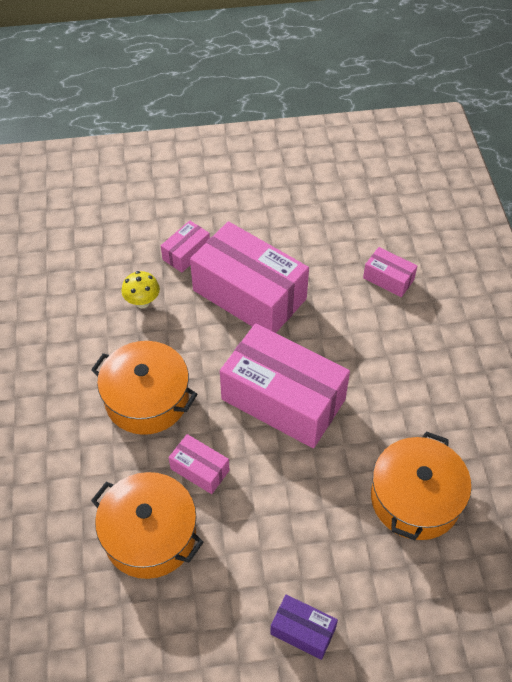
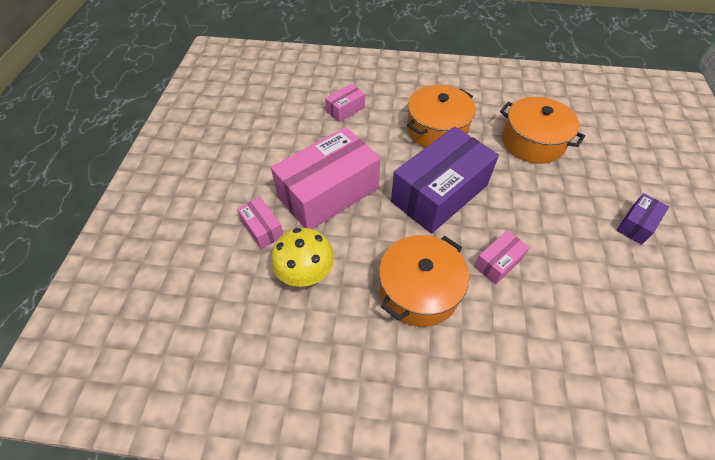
camera: 75 degrees left, 0 degrees up
(142, 302) = (306, 274): yellow mushroom -> yellow mushroom, size x1.58
(150, 535) = (560, 312): orange pot -> orange pot (437, 129)
(283, 399) = (439, 193): pink box -> purple box

